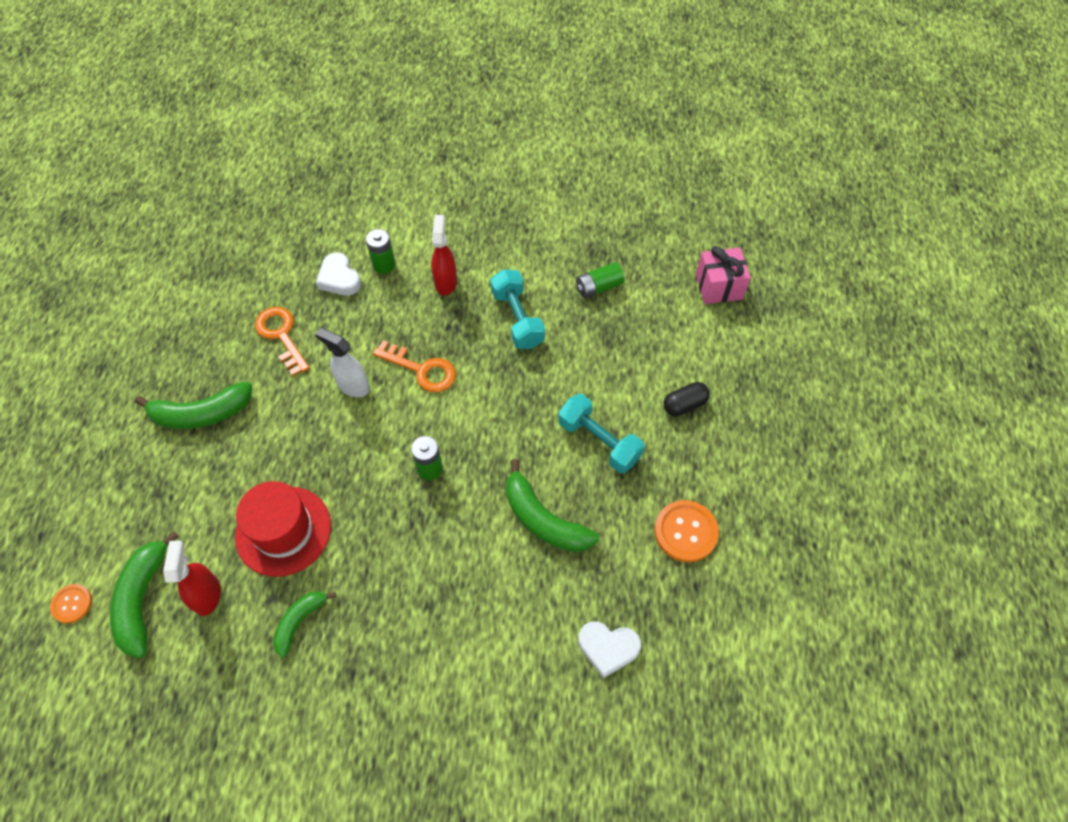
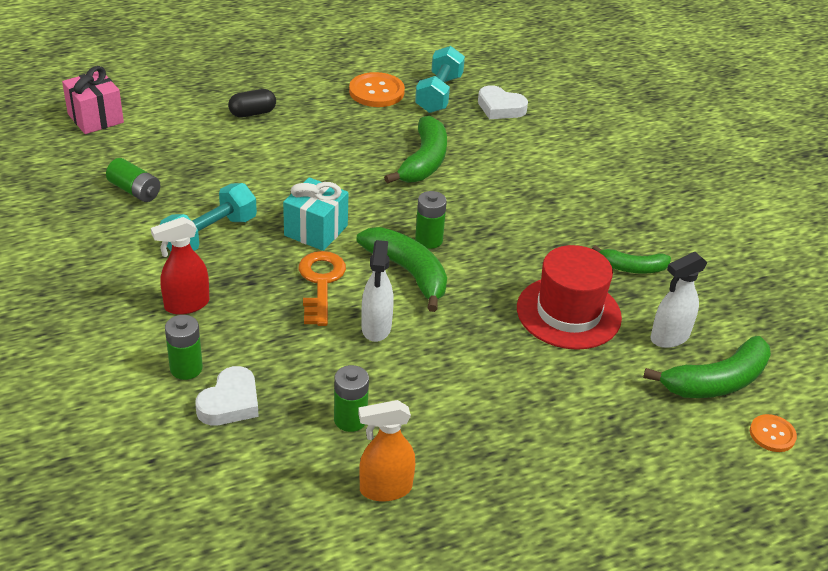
camera: 120 degrees left, 20 degrees down
(201, 414) = (502, 442): green banana -> green banana (408, 272)
(207, 595) = (669, 337): red spray bottle -> white spray bottle
(216, 332) = (385, 489): none -> orange spray bottle
(281, 336) = (350, 419): orange key -> green battery
(486, 390) = (316, 230): none -> turquoise gift
(599, 441) = (324, 150): turquoise dumbbell -> turquoise dumbbell (439, 94)
(608, 648) = (500, 108): white heart -> white heart turned 135 degrees clockwise
(684, 405) = (252, 113): black capsule -> black capsule turned 60 degrees counterclockwise

